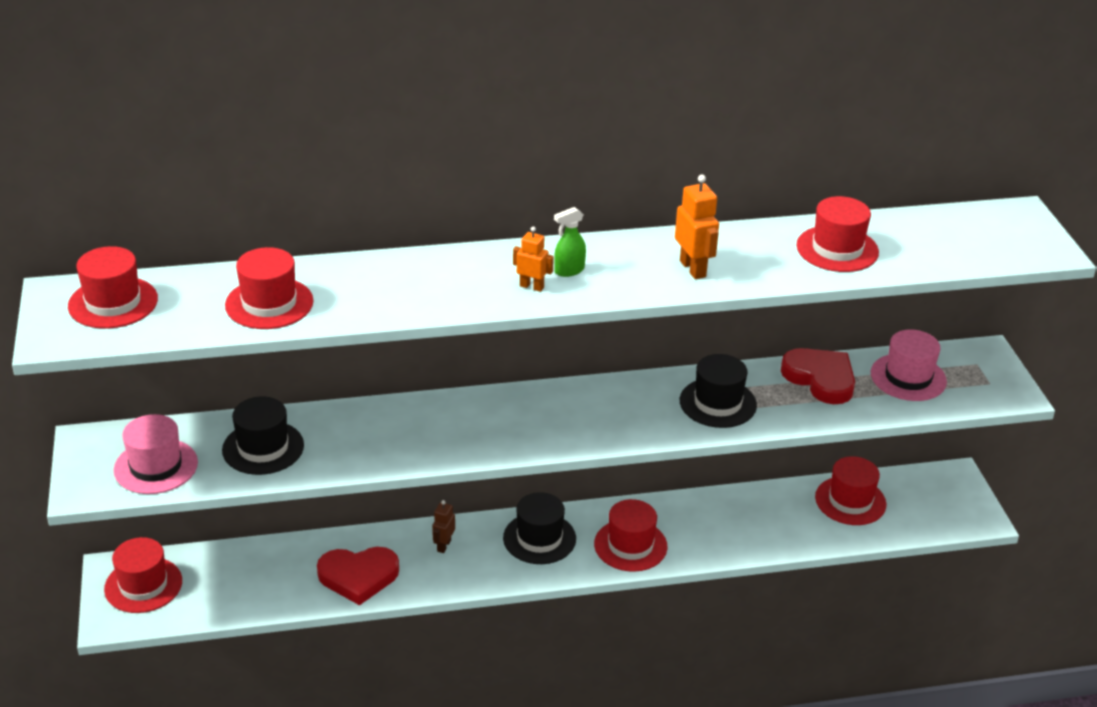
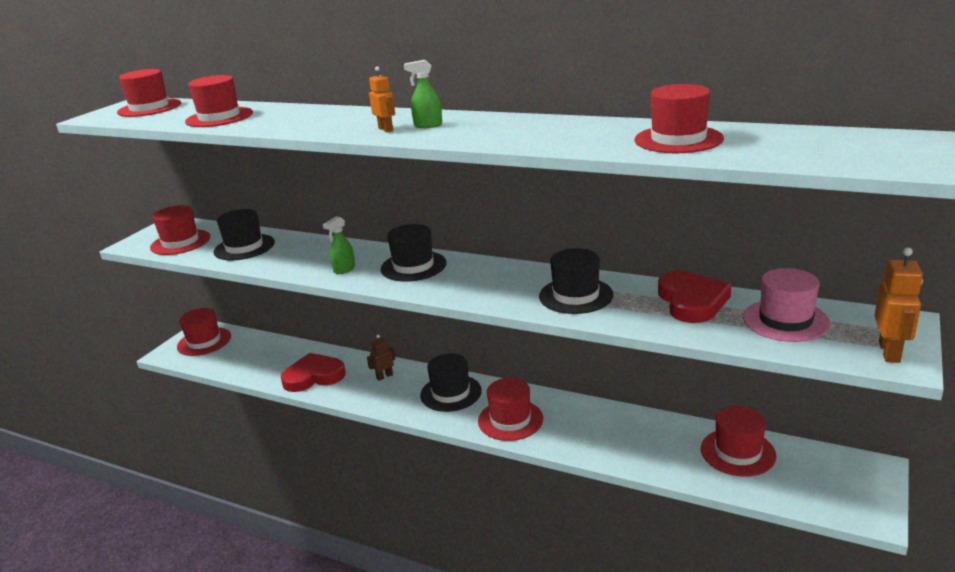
camera: 40 degrees right, 10 degrees down
(156, 466) = (180, 242): pink hat -> red hat
(358, 576) = (314, 376): red heart -> red heart turned 135 degrees clockwise
(440, 442) = (344, 269): none -> green spray bottle
(514, 414) = (413, 266): none -> black hat
(693, 269) = (524, 135): orange robot -> orange robot (889, 352)

